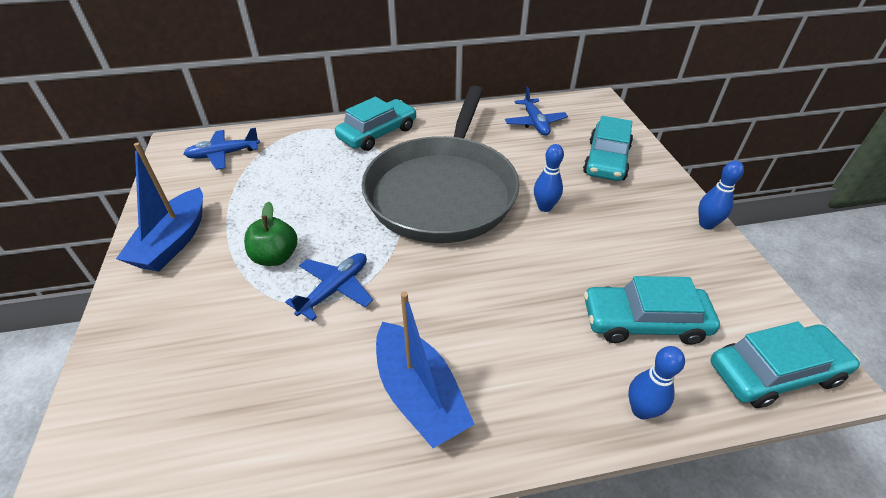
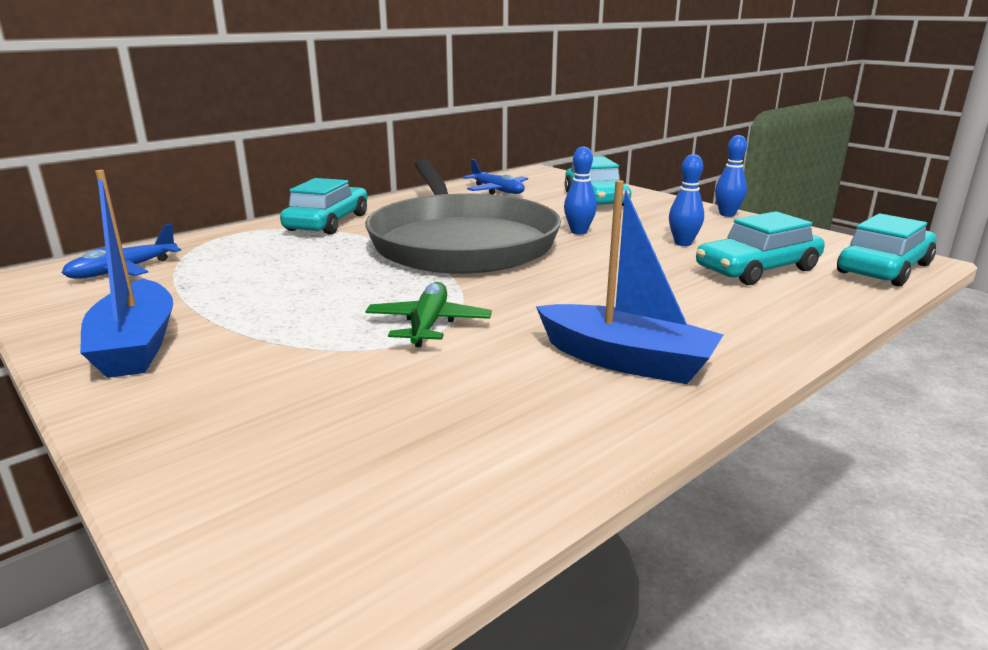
camera: 30 degrees left, 20 degrees down
(275, 257) = (315, 322): green apple -> none
(335, 289) = (428, 324): blue plane -> green plane
(641, 410) = (826, 312): blue bowling pin -> blue bowling pin (683, 243)

